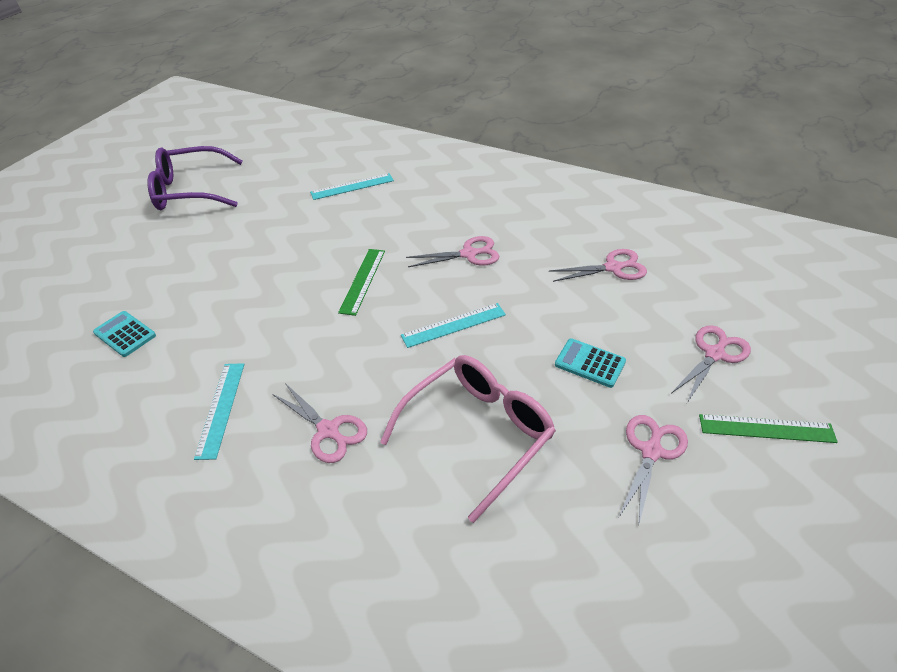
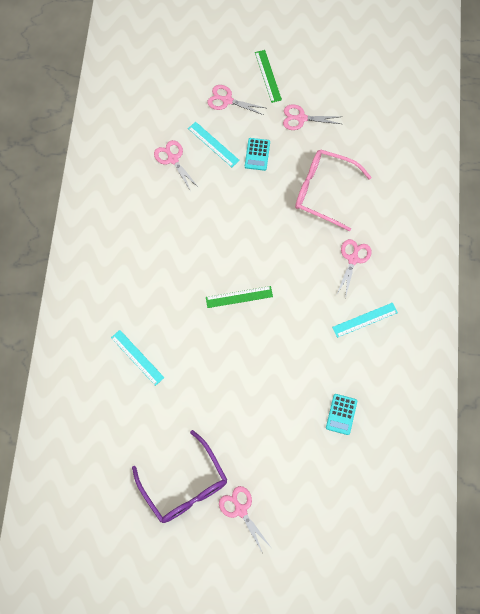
camera: 115 degrees left, 25 degrees up
(453, 325) = (256, 229): turquoise ruler -> turquoise ruler (213, 144)
(468, 254) = (189, 244): pink scissors -> pink scissors (241, 510)

